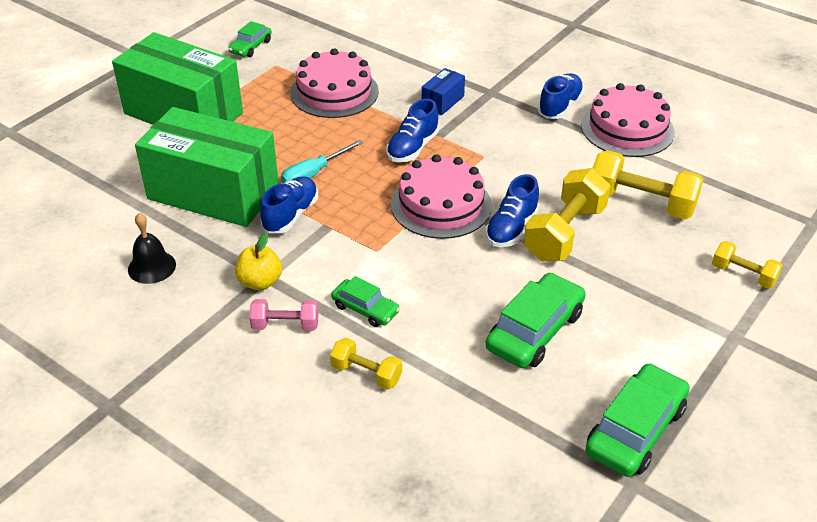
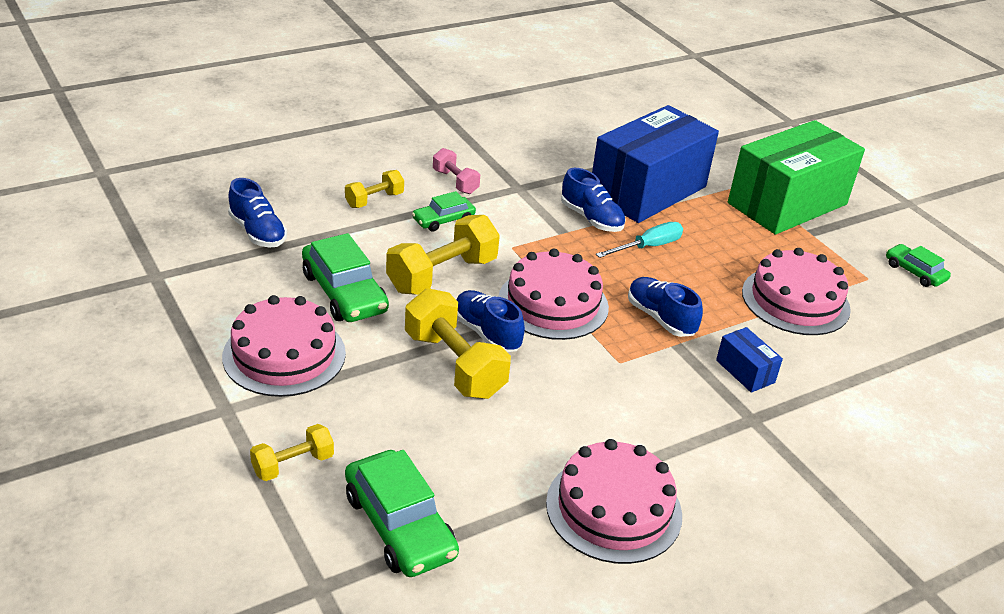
camera: 110 degrees right, 5 degrees down
(152, 267) = (566, 146): black bell -> none
(213, 193) = (648, 190): green box -> blue box
(260, 282) = (513, 184): yellow apple -> none
(285, 325) = (455, 182): pink dumbbell -> pink dumbbell turned 60 degrees counterclockwise
(314, 173) = (648, 247): turquoise screwdriver -> turquoise screwdriver turned 75 degrees clockwise
(560, 106) = (694, 467): blue shoe -> blue shoe (258, 232)
(635, 430) = (196, 299): green car -> green car (399, 525)
(641, 203) = (462, 445): yellow dumbbell -> yellow dumbbell (442, 275)
(646, 332) = (284, 355): none -> pink cake

